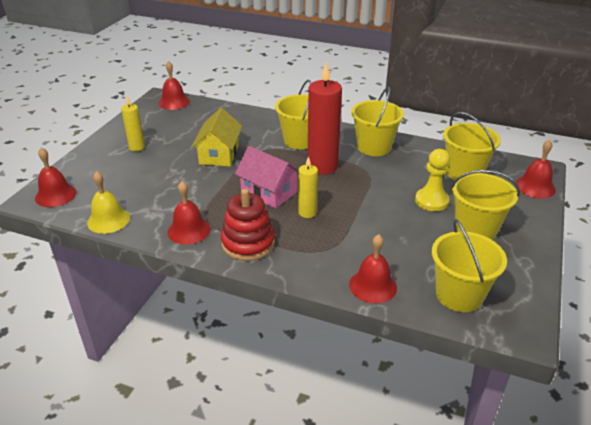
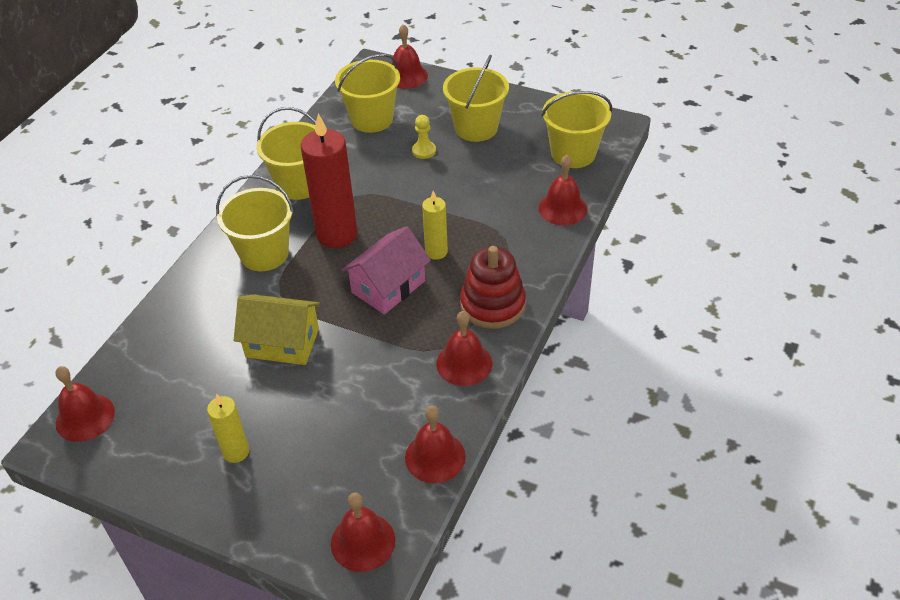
camera: 85 degrees left, 10 degrees up
(108, 220) = (435, 457): yellow bell -> red bell
(431, 201) = (424, 151): yellow pawn -> yellow pawn, size x0.63

